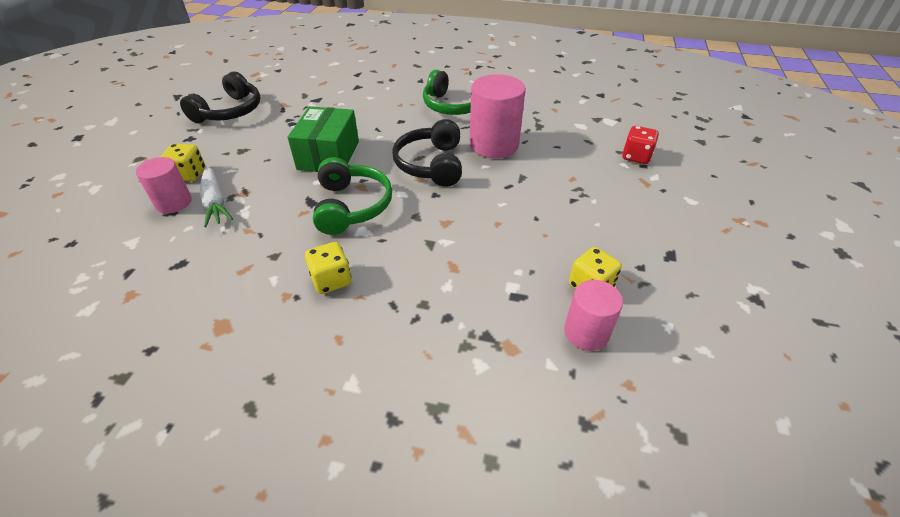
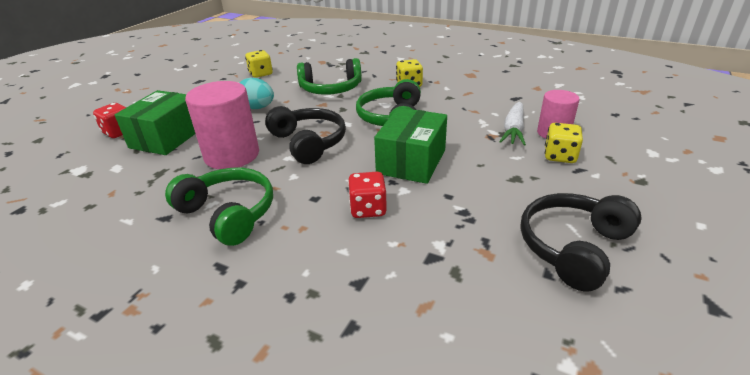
camera: 165 degrees left, 10 degrees down
(215, 202) = (513, 130): white carrot -> white carrot turned 150 degrees counterclockwise
(359, 118) = (368, 209): none -> red dice
(431, 164) = (308, 143): black headphones -> black headphones turned 45 degrees counterclockwise
(449, 256) = (331, 89): none -> green headphones
(524, 206) = (257, 108): none -> turquoise egg
(578, 155) = (167, 138): none -> green box
(586, 332) = (282, 62): pink cylinder -> none

